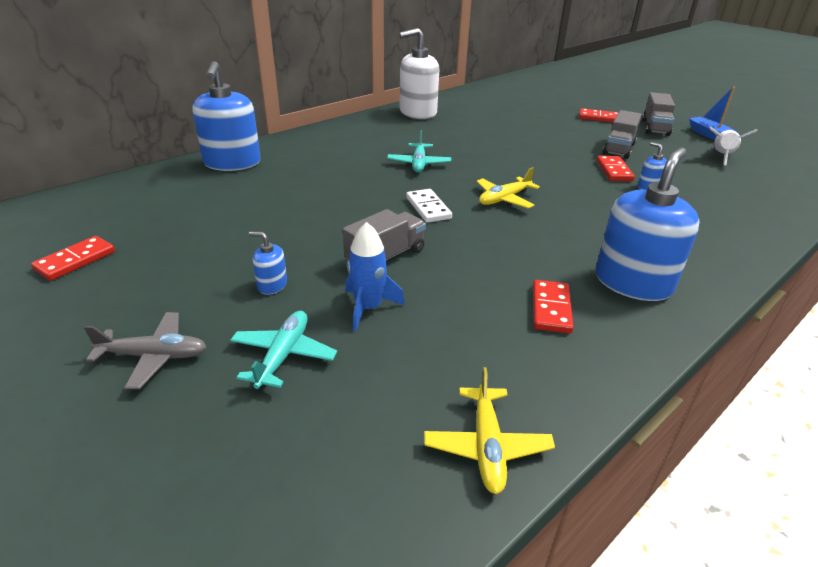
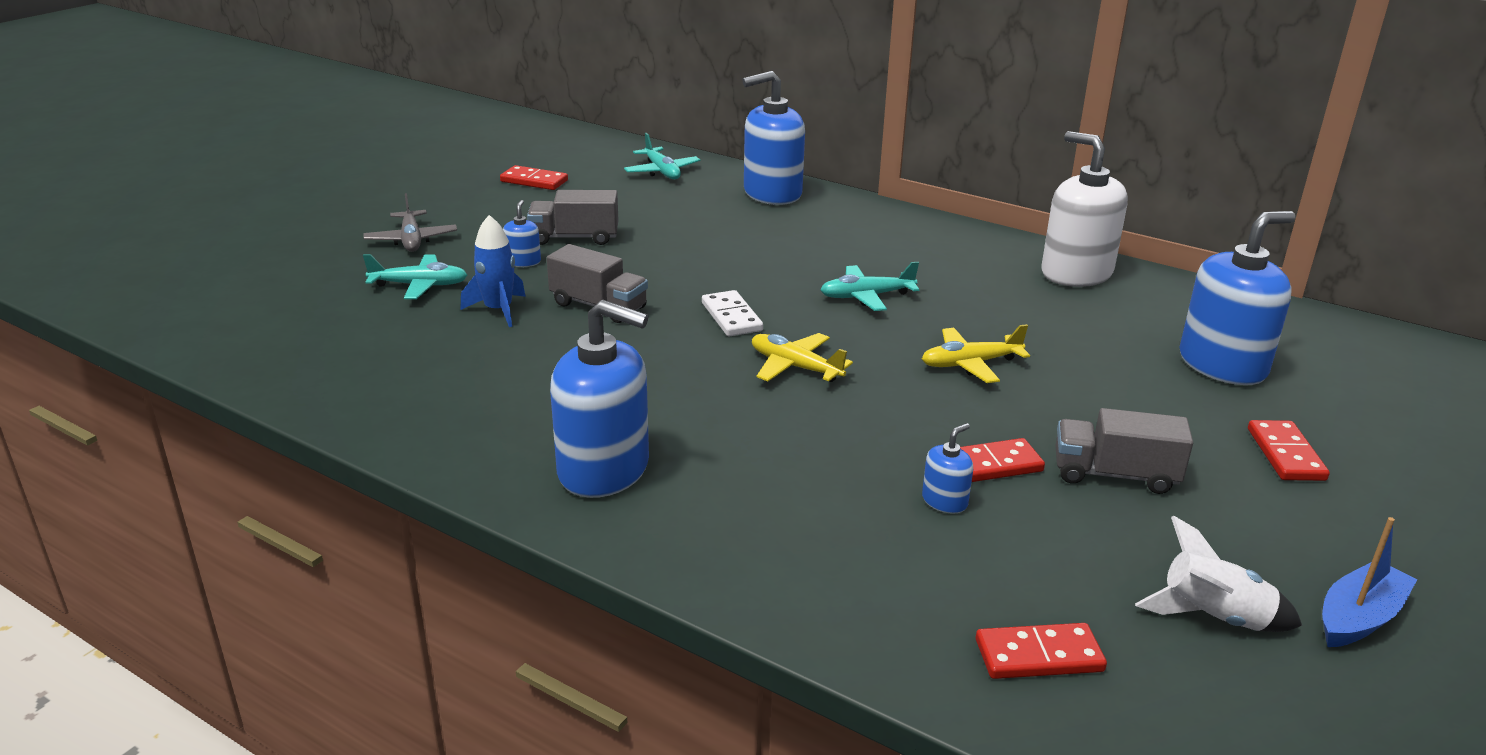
camera: 75 degrees right, 5 degrees down
(135, 196) = (662, 171): none -> turquoise plane
(428, 208) = (731, 317): white domino -> white domino turned 75 degrees counterclockwise
(487, 446) = (313, 384): yellow plane -> yellow plane (970, 364)
(523, 109) = (1222, 365): none -> blue soap dispenser
(551, 309) = (525, 410): red domino -> red domino (1039, 656)
(655, 127) = (1314, 531): grey truck -> grey truck (574, 238)

